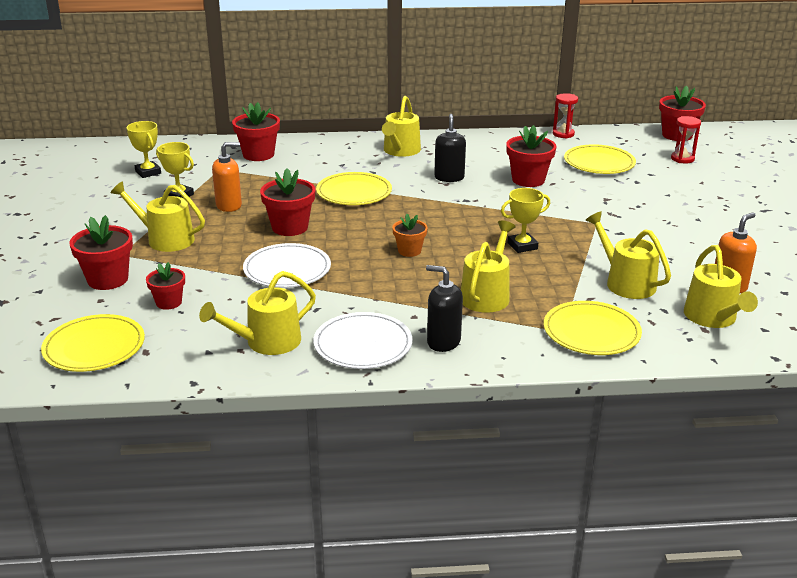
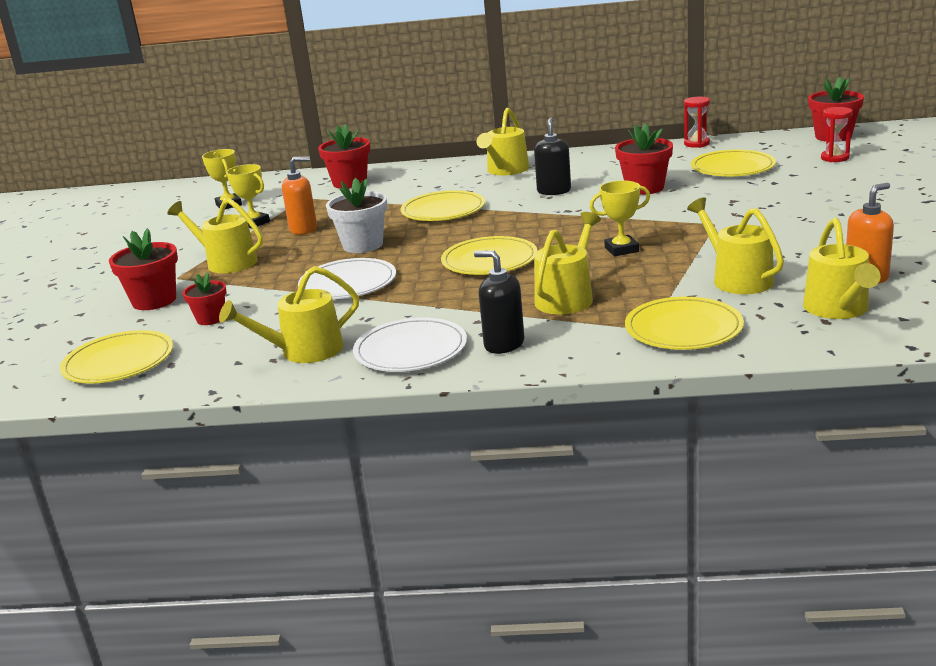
camera: 10 degrees right, 5 degrees down
(290, 227) = (363, 245): red flower pot -> white flower pot
(409, 251) = (489, 260): orange flower pot -> yellow plate

